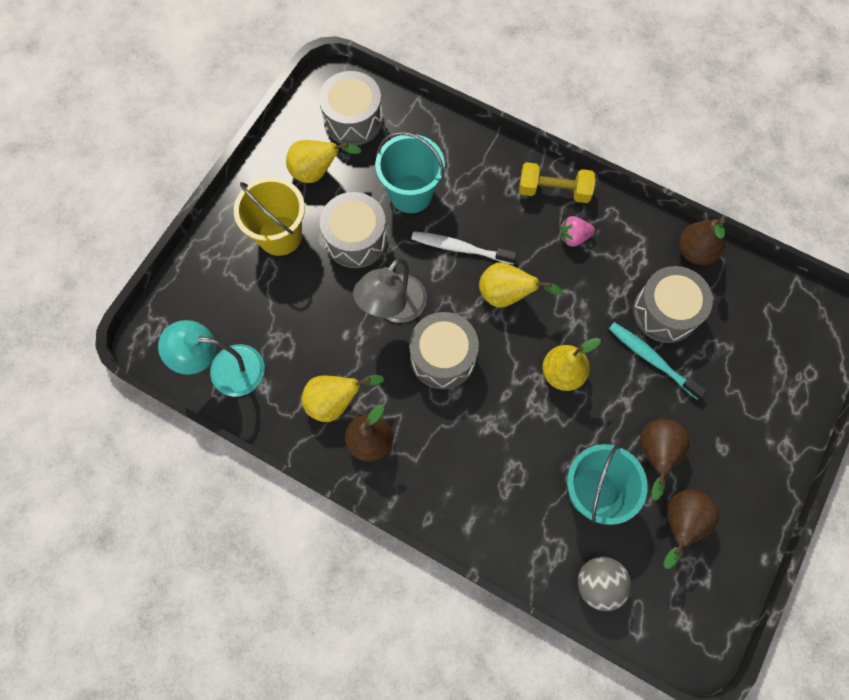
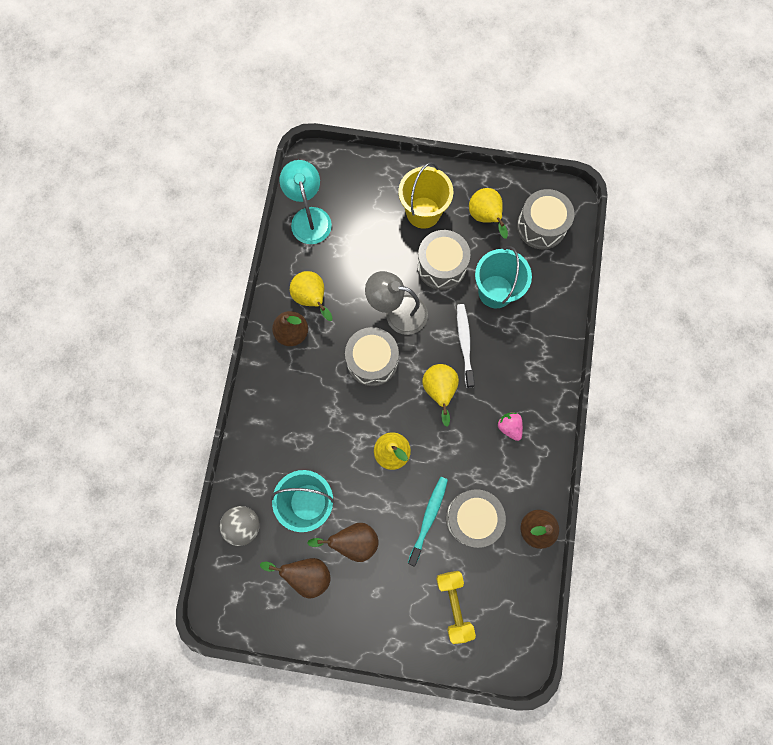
camera: 70 degrees right, 5 degrees up
(554, 190) = (544, 399): yellow dumbbell -> yellow dumbbell (454, 604)

